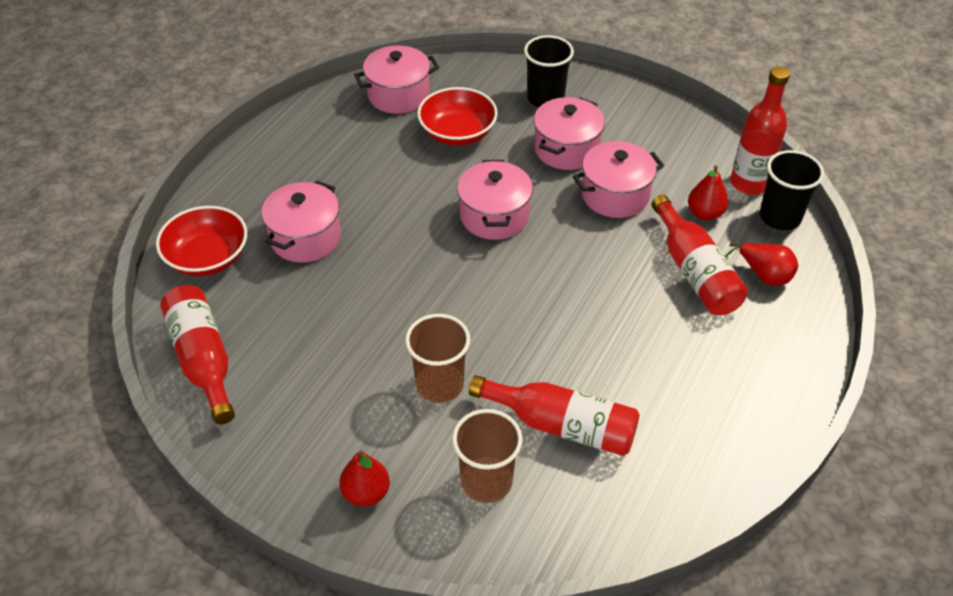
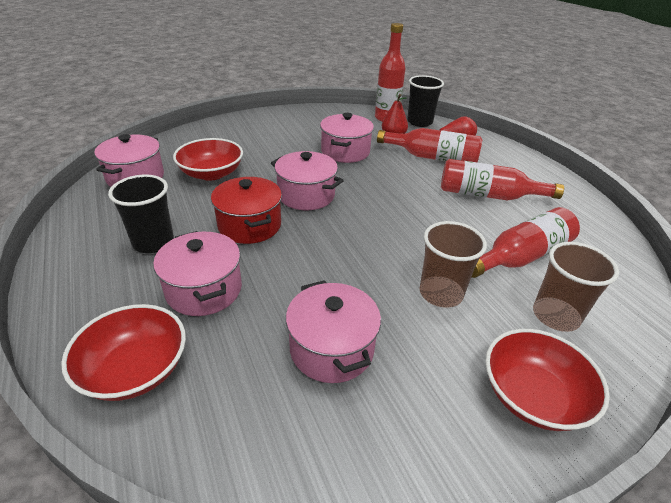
camera: 55 degrees left, 10 degrees down
(203, 360) = (266, 446): red bottle -> red bottle (488, 195)
(366, 493) = (533, 396): red pear -> red bowl
(407, 210) = (249, 225): none -> red pot
(545, 98) = (235, 135): black cup -> black cup (153, 242)
(566, 149) = (287, 148): pink pot -> pink pot (331, 349)

